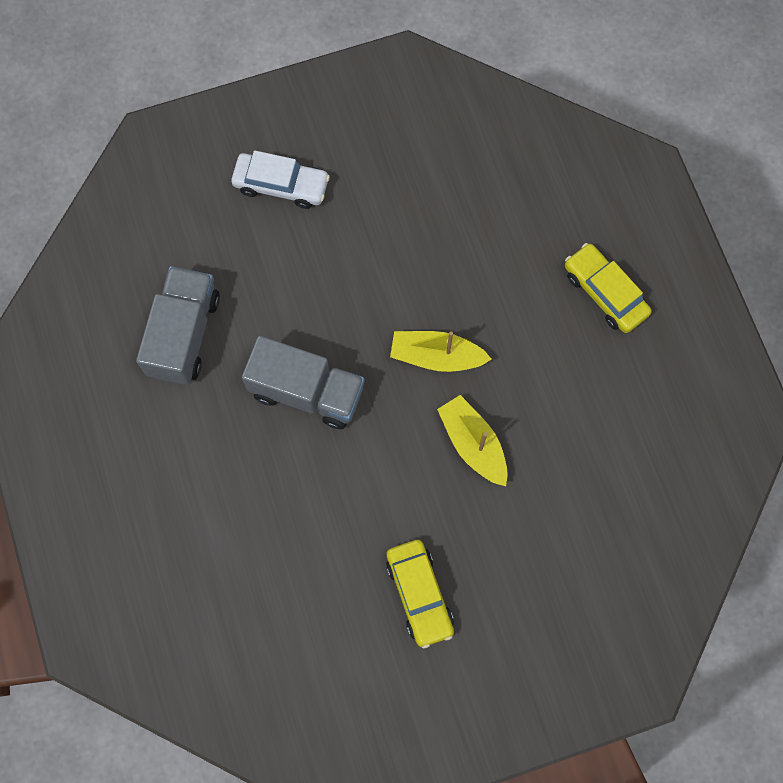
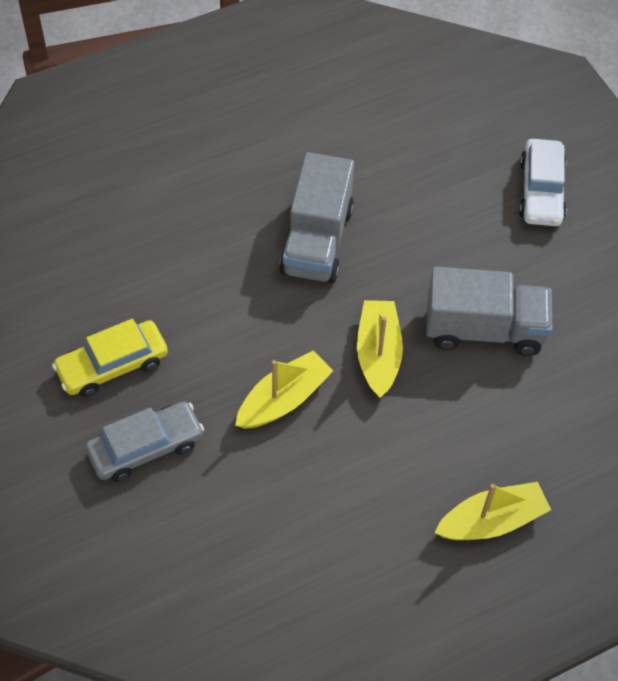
camera: 80 degrees right, 15 degrees down
(184, 334) = (358, 132): grey truck -> grey truck (484, 329)
(508, 570) = (146, 447): none -> grey car
(605, 292) = (491, 521): yellow car -> yellow boat

